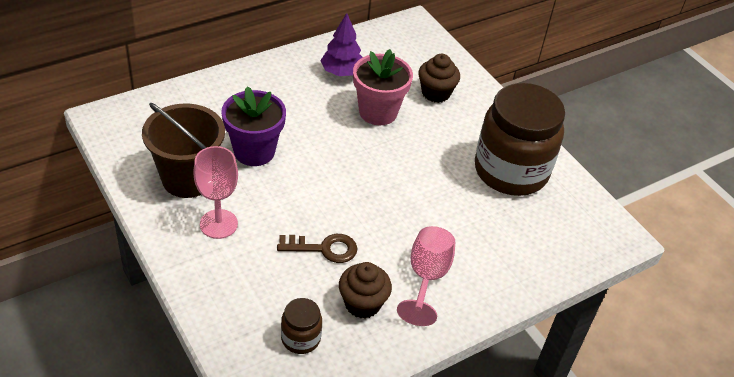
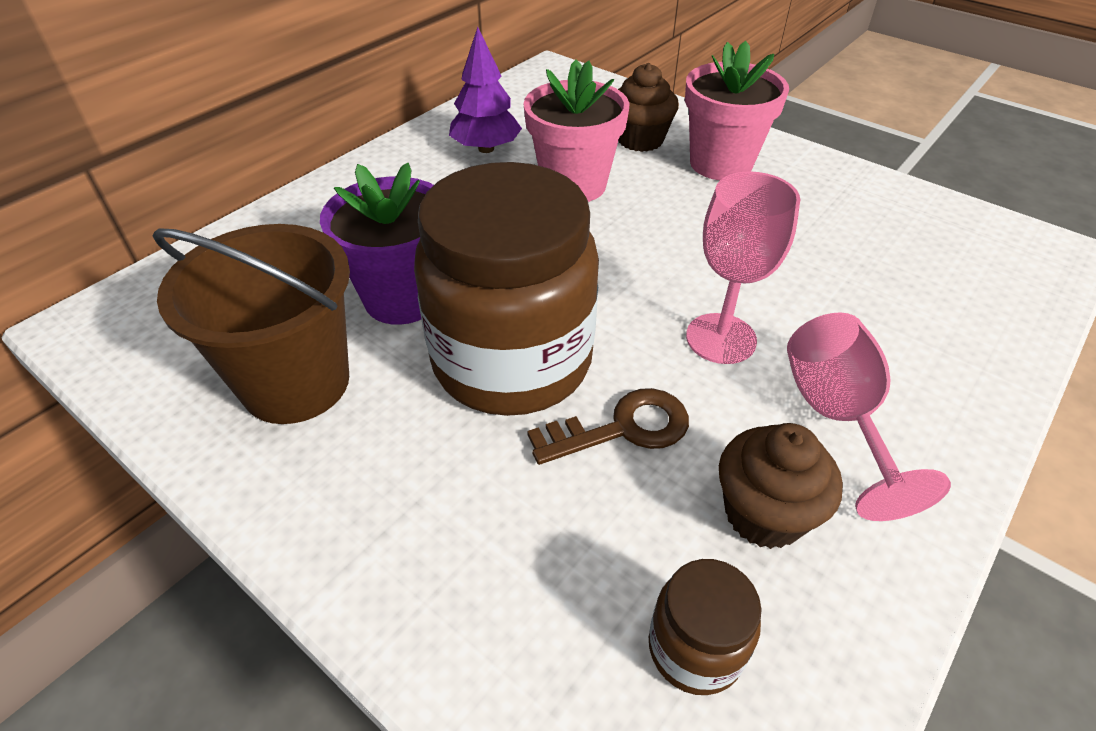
camera: 15 degrees left, 0 degrees up
(218, 224) = (394, 451): pink goblet -> pink goblet (721, 338)
(472, 124) = (721, 163): none -> pink flower pot
(511, 171) = (824, 208): brown jar -> brown jar (512, 361)

